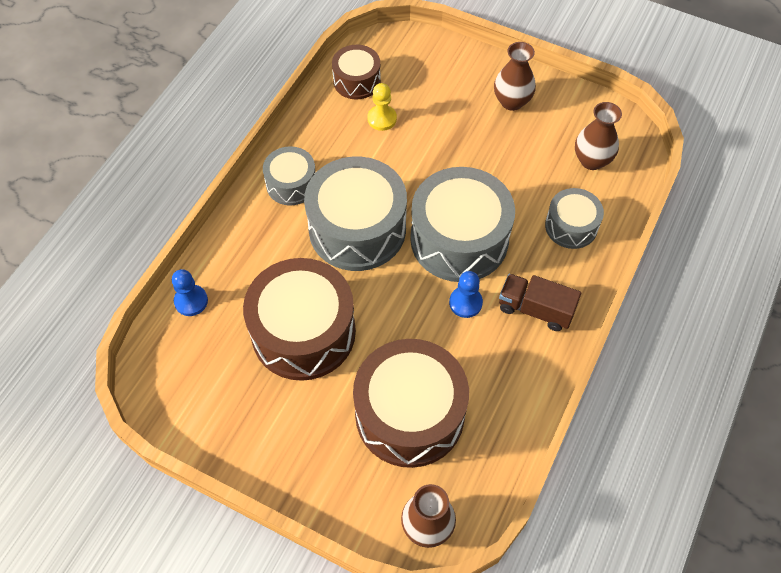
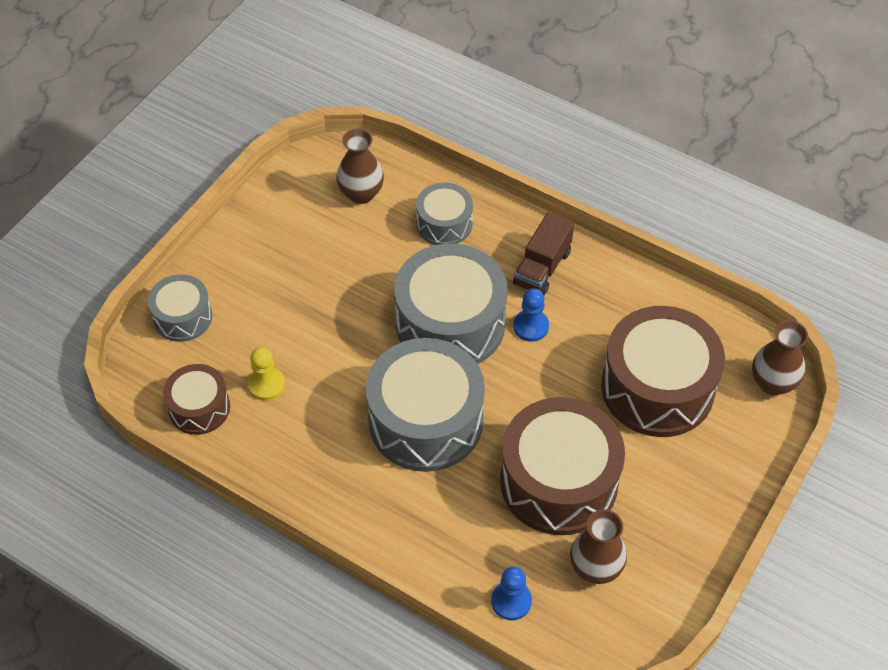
camera: 85 degrees left, 5 degrees down
(291, 184) = (352, 487): grey drum -> grey drum (183, 317)
(511, 101) = (265, 253): brown vase -> brown vase (595, 568)

